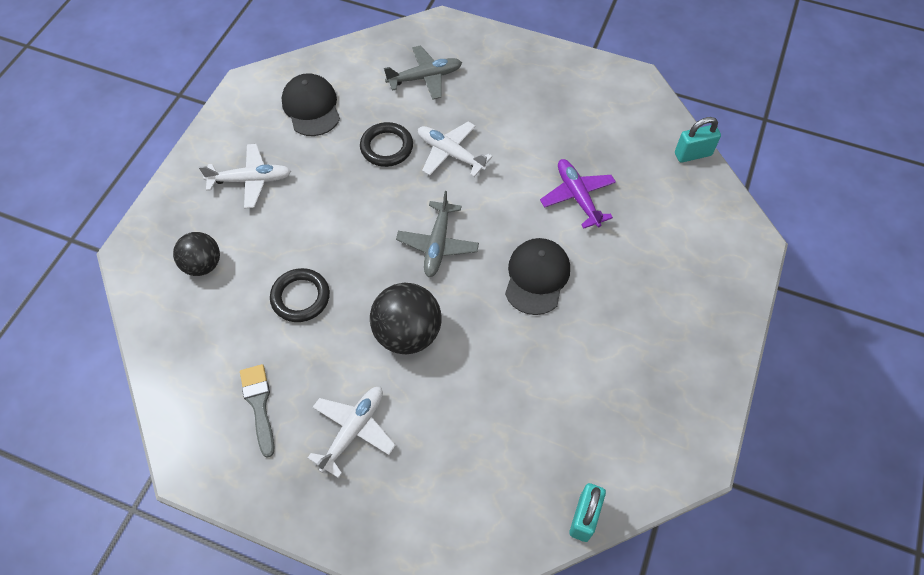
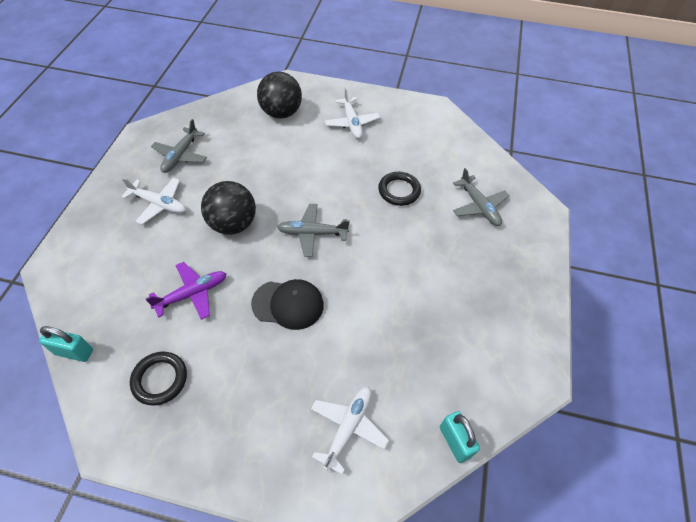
camera: 80 degrees right, 5 degrees down
(203, 265) = (281, 113): black ball -> black ball, size x1.52
(259, 404) = (181, 155): grey brush -> grey plane
(300, 297) = (260, 162): black ring -> black ring (160, 379)
(311, 107) = (425, 143): black cap -> none
(450, 153) = (403, 232): white plane -> white plane (348, 428)
(577, 197) = (377, 331): purple plane -> purple plane (192, 294)

